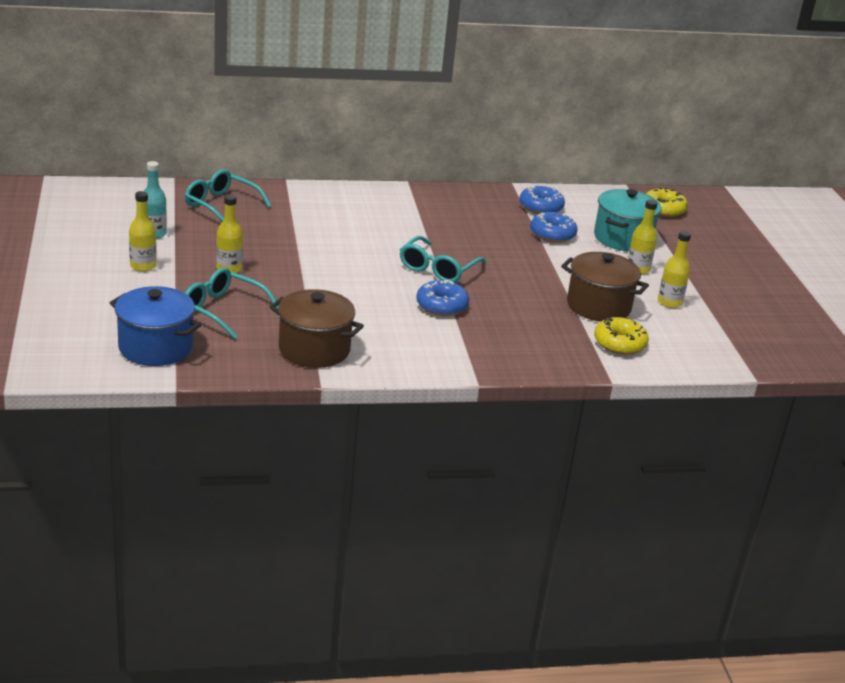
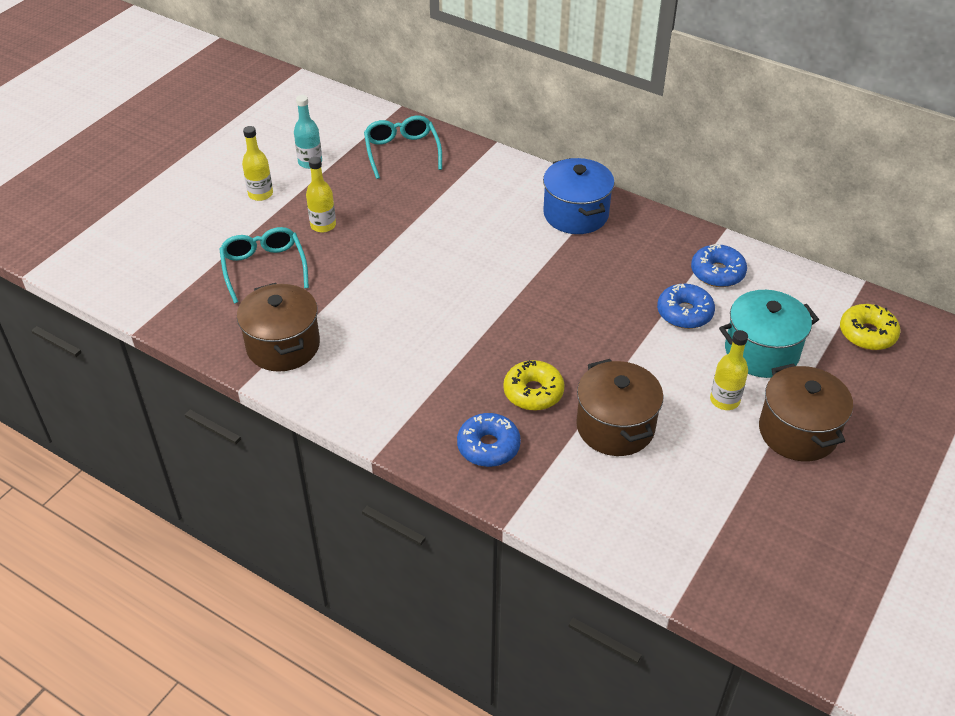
camera: 45 degrees right, 15 degrees up
(155, 347) = (168, 283): blue pot -> blue pot (576, 214)
(438, 269) = (507, 305): turquoise glasses -> none
(441, 306) = (455, 351): blue donut -> blue donut (488, 446)
(619, 343) = (575, 484): yellow donut -> yellow donut (533, 392)
(669, 302) = (704, 461): yellow bottle -> none
(696, 269) = (798, 432): none -> brown pot

